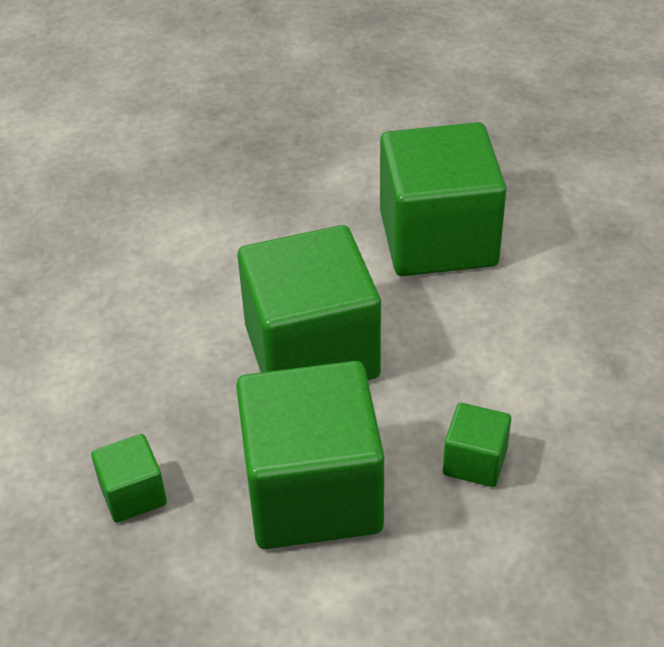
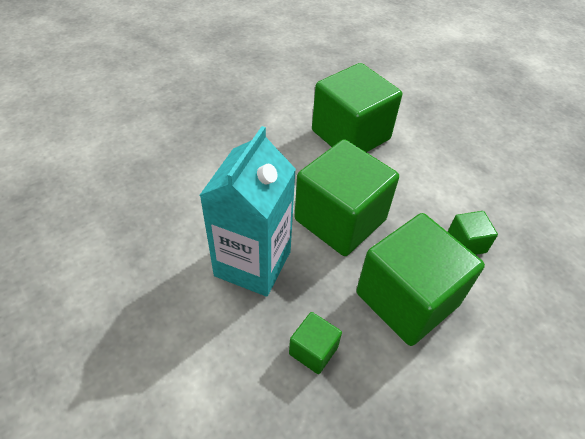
camera: 35 degrees left, 5 degrees up
(145, 359) = (253, 263): none -> turquoise carton

